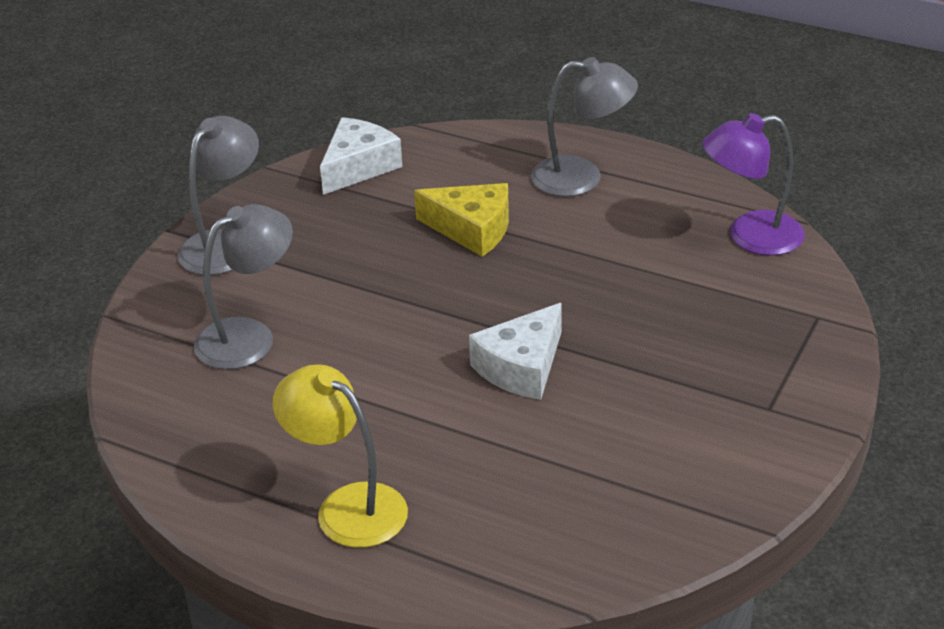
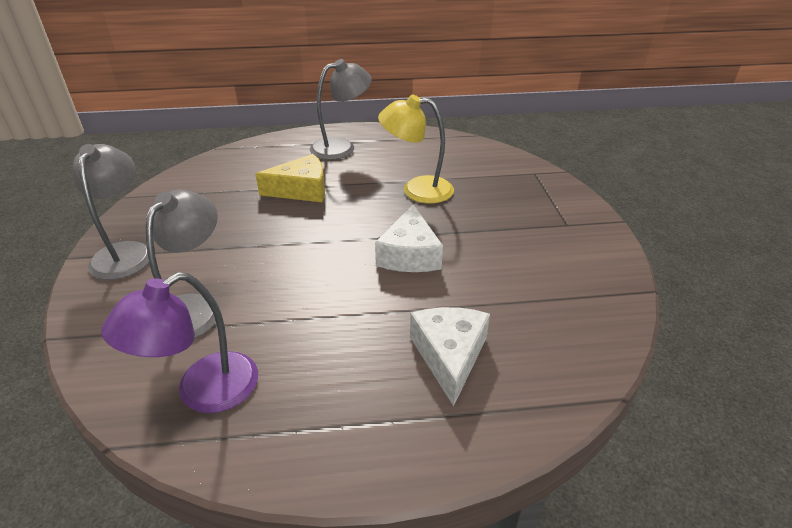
camera: 35 degrees left, 0 degrees up
(347, 506) = (382, 403): yellow lamp -> yellow lamp (417, 190)
(358, 167) = (194, 179): white cheese -> white cheese (449, 356)
(750, 236) = (460, 148): purple lamp -> purple lamp (203, 392)

